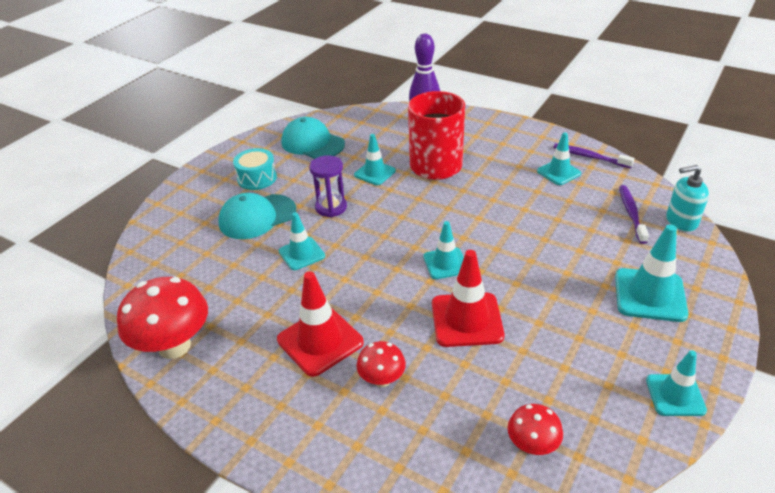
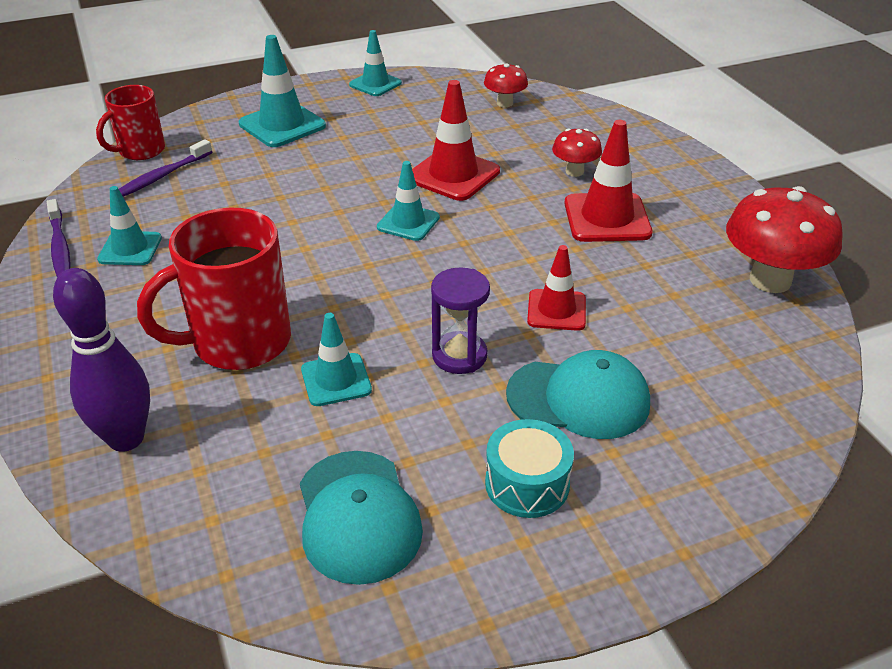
camera: 145 degrees left, 0 degrees up
(301, 254) = (556, 310): turquoise traffic cone -> red traffic cone
(681, 221) = (140, 151): turquoise soap dispenser -> red mug

